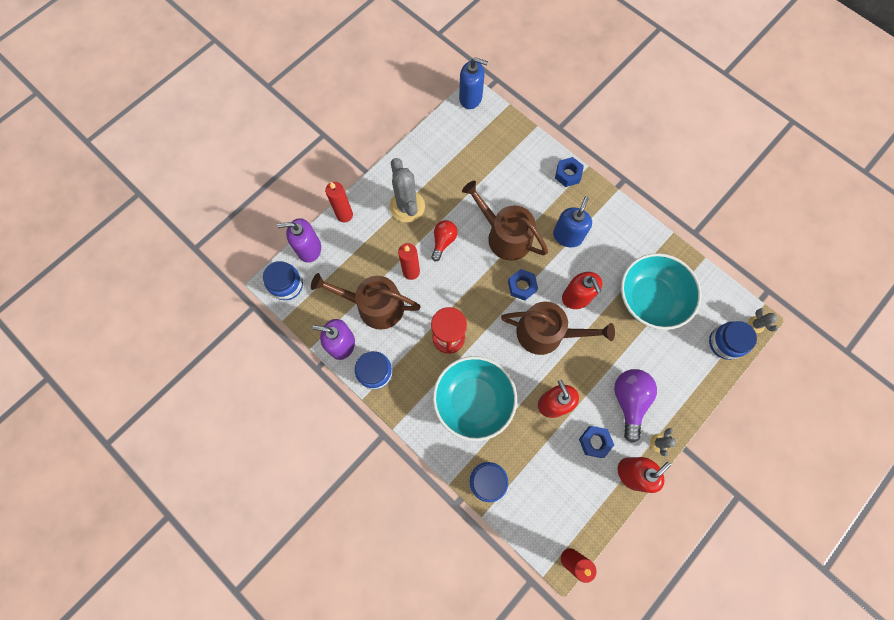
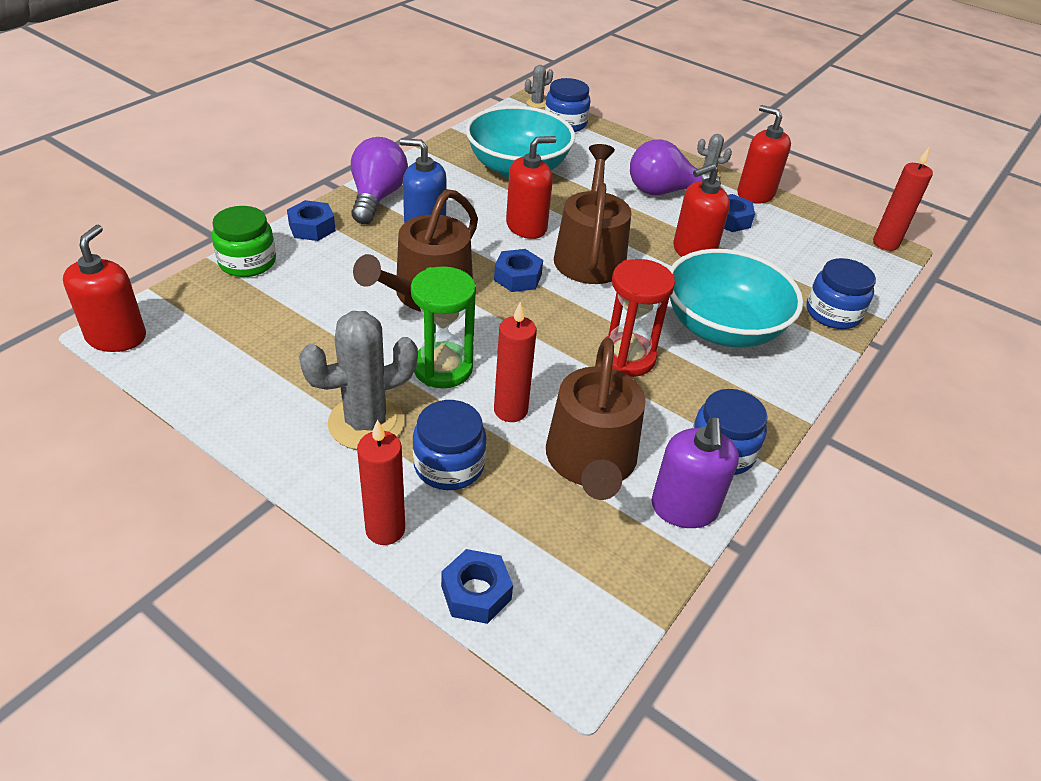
camera: 100 degrees left, 30 degrees down
(287, 285) = (575, 630): blue jar -> blue jar (449, 465)
(309, 249) = (476, 593): purple soap dispenser -> blue nut
(443, 241) = (443, 368): red light bulb -> green hourglass
(470, 98) = (116, 337): blue soap dispenser -> red soap dispenser
(532, 145) = (247, 262): none -> green jar
(604, 209) = (377, 197): none -> purple light bulb

